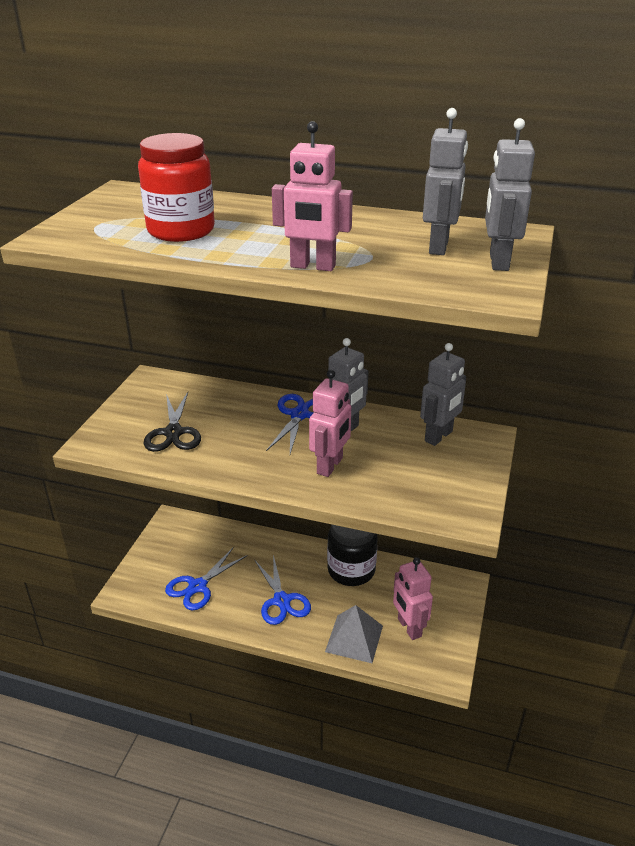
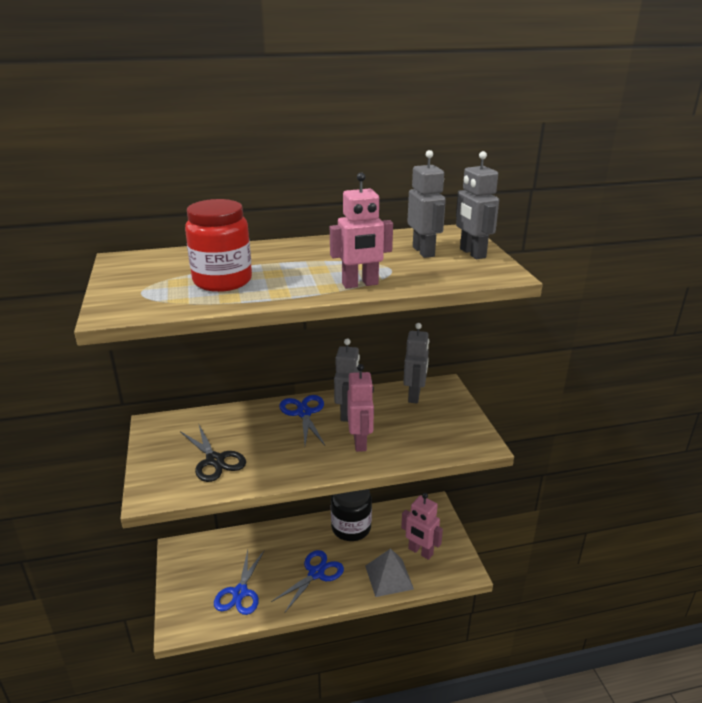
camera: 30 degrees left, 5 degrees down
(282, 600) = (316, 573): blue scissors -> blue scissors turned 90 degrees counterclockwise

